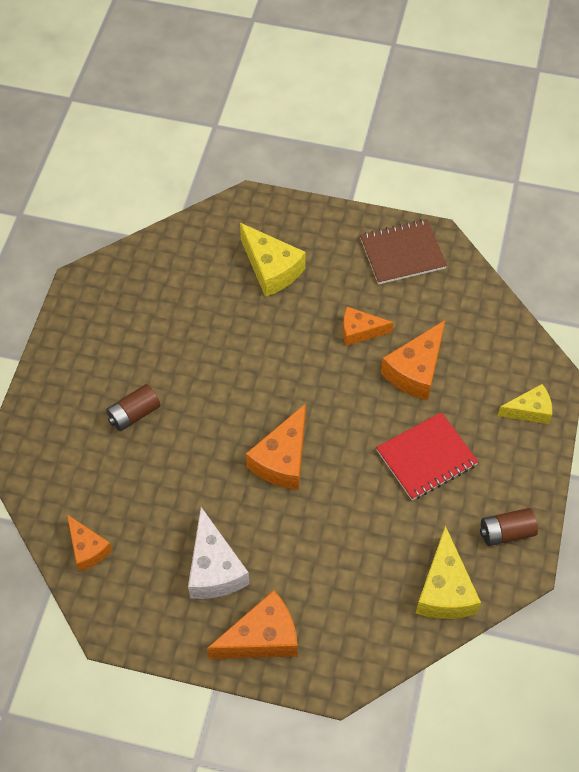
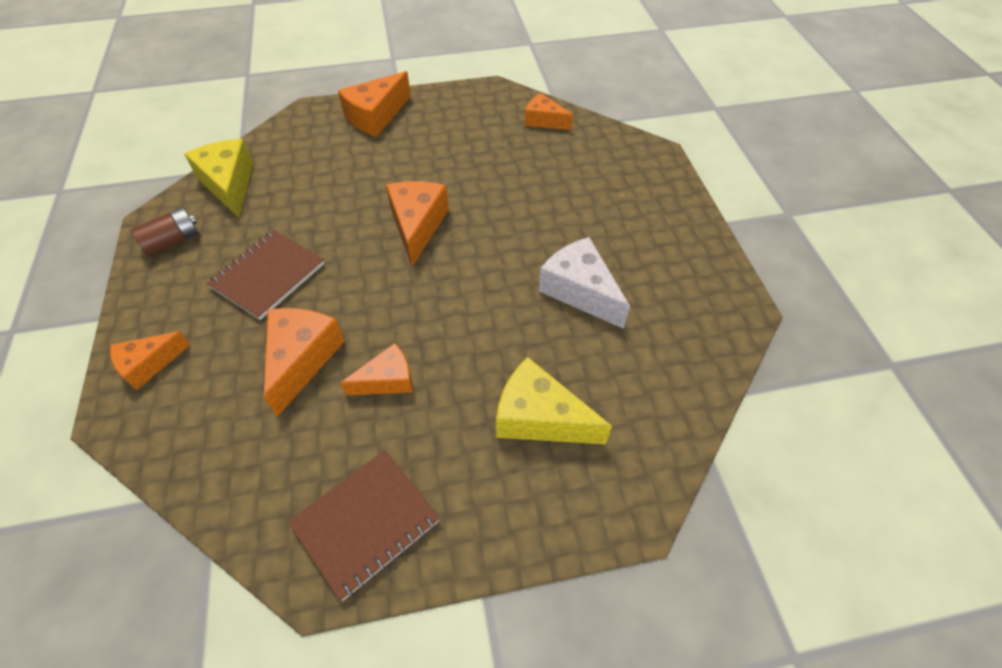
camera: 155 degrees right, 5 degrees down
(134, 414) = (581, 213): brown battery -> none
(214, 568) = (436, 139): white cheese -> white cheese (580, 291)
(426, 457) = (268, 276): red notebook -> brown notebook
(529, 410) = (149, 365): yellow cheese -> orange cheese

